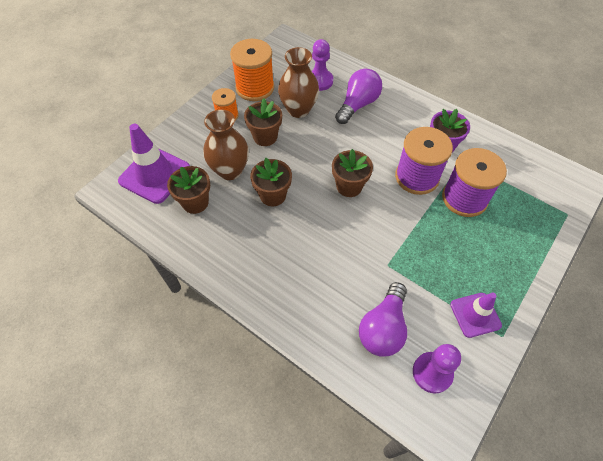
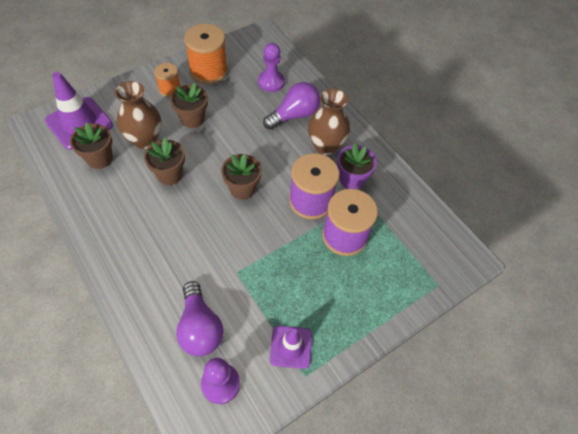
camera: 15 degrees right, 0 degrees up
(298, 110) = (236, 103): brown vase -> brown vase (325, 146)
(383, 328) = (200, 327): purple light bulb -> purple light bulb turned 60 degrees counterclockwise

